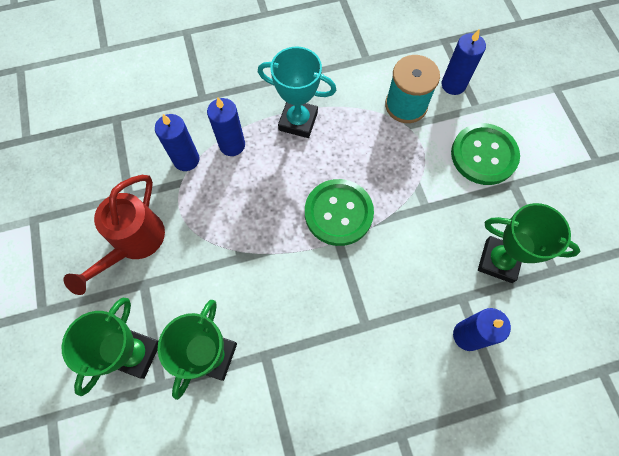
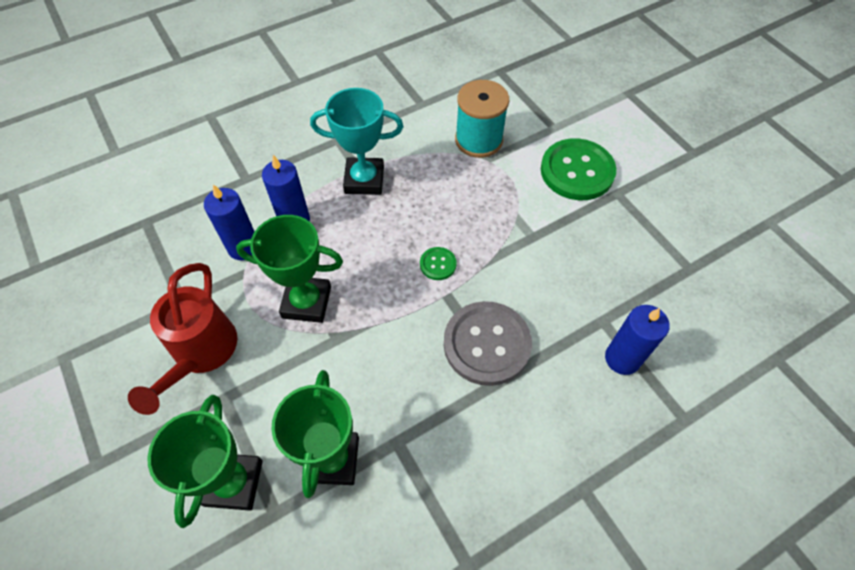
camera: 15 degrees left, 10 degrees down
(338, 213) = (438, 264): green button -> green button, size x0.45
(359, 293) = (486, 344): none -> grey button
(453, 85) = (522, 110): blue candle -> none
(498, 261) = (629, 272): green trophy -> green trophy (307, 302)

